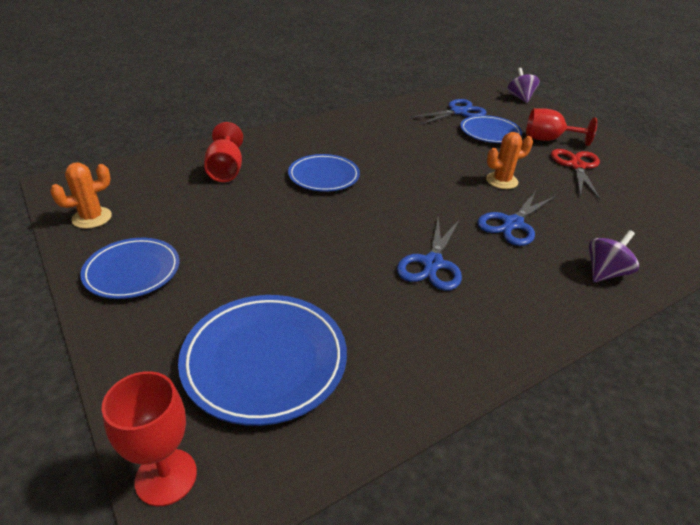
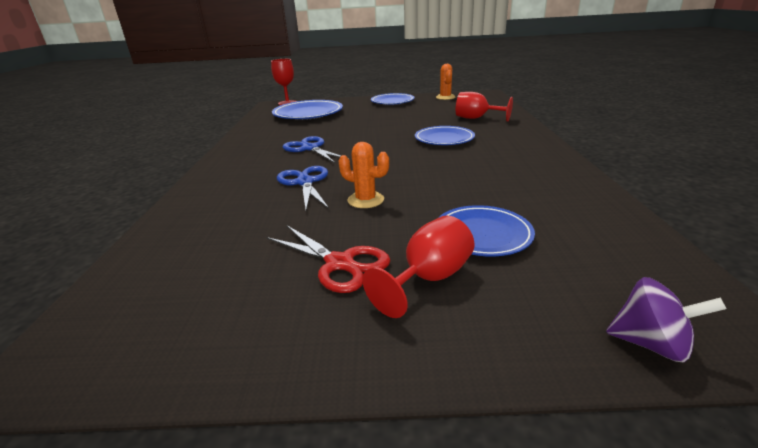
camera: 125 degrees right, 10 degrees down
(458, 112) = (570, 234): blue scissors -> none
(501, 181) = (365, 200): orange cactus -> orange cactus turned 75 degrees counterclockwise
(605, 273) = (210, 194): purple spinning top -> none

